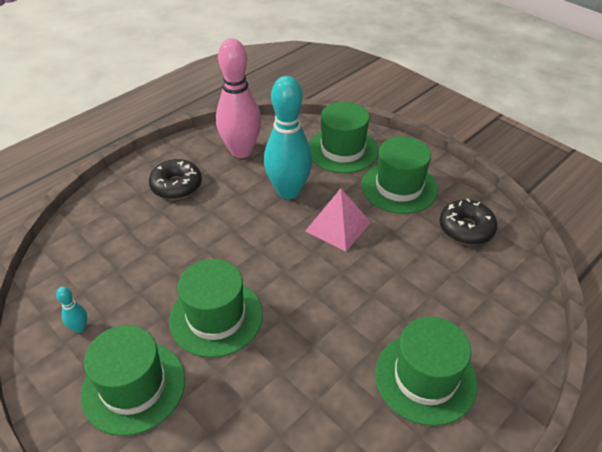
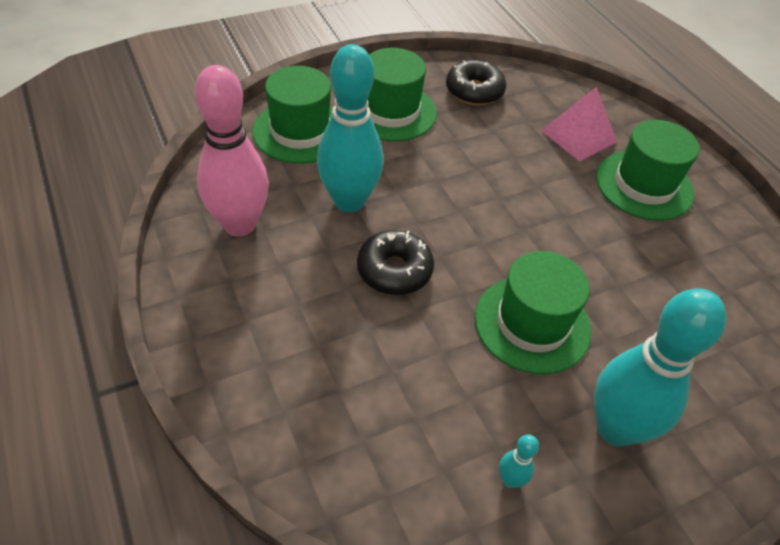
camera: 75 degrees left, 5 degrees up
(133, 386) = (615, 428): green hat -> turquoise bowling pin
(176, 186) = (272, 314): black donut -> black donut (394, 270)
(338, 226) = (430, 178): pink pyramid -> pink pyramid (578, 136)

